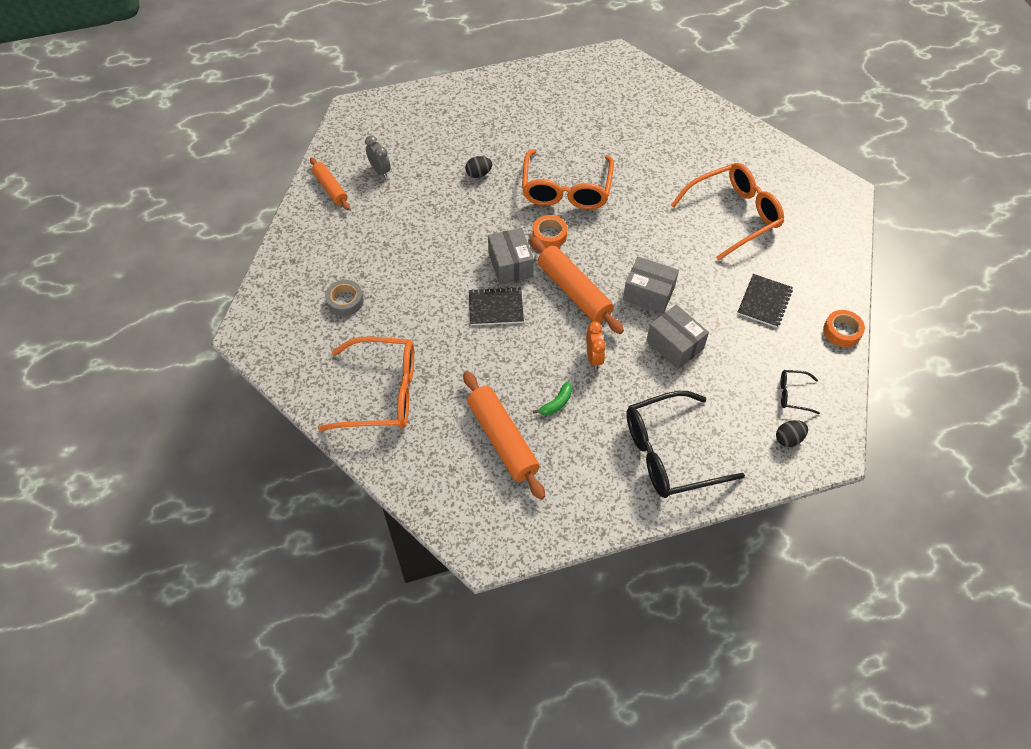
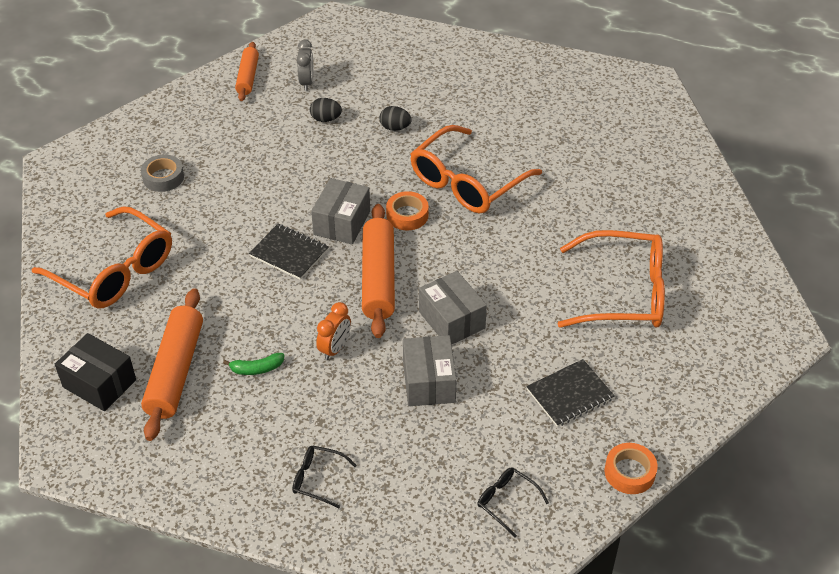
camera: 35 degrees right, 10 degrees down
(457, 481) = (99, 383): none -> black box
(669, 453) = (317, 479): black glasses -> black glasses, size x0.44
(788, 439) = (456, 541): black egg -> black egg (326, 119)

